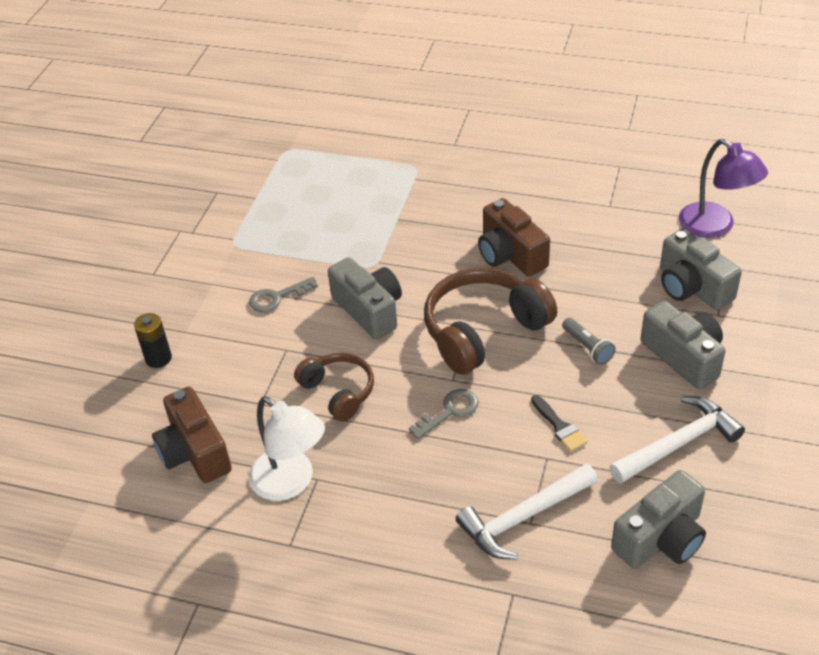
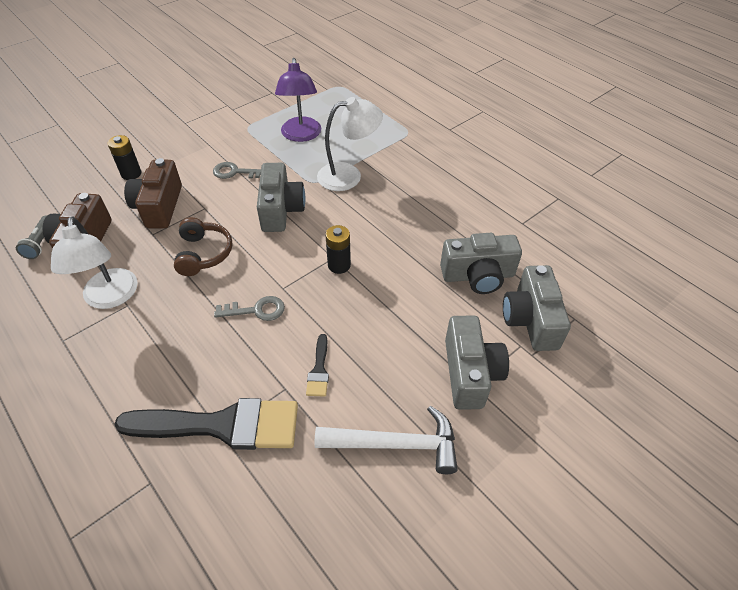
camera: 30 degrees right, 5 degrees up
(401, 241) = (349, 175): none -> white lamp
(483, 331) = (339, 265): brown headphones -> black battery
(510, 254) = (413, 221): brown camera -> brown camera (159, 207)
(524, 517) = (221, 425): white hammer -> black brush
(588, 347) = (401, 321): grey flashlight -> grey flashlight (40, 243)
(661, 538) = (301, 519): grey camera -> grey camera (478, 276)
(715, 226) = (596, 282): purple lamp -> purple lamp (301, 135)

